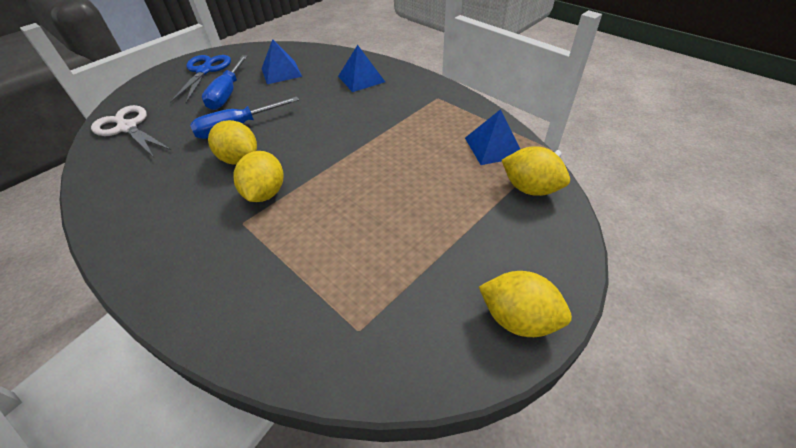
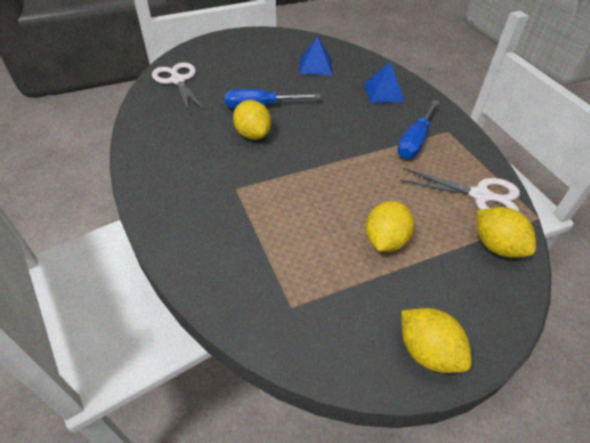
camera: 20 degrees right, 0 degrees up
(204, 71) = (252, 47): blue scissors -> none
(227, 94) = (263, 73): blue screwdriver -> blue screwdriver (415, 141)
(265, 193) = (262, 170): yellow lemon -> yellow lemon (385, 240)
(493, 147) = (480, 196): blue pyramid -> white scissors

